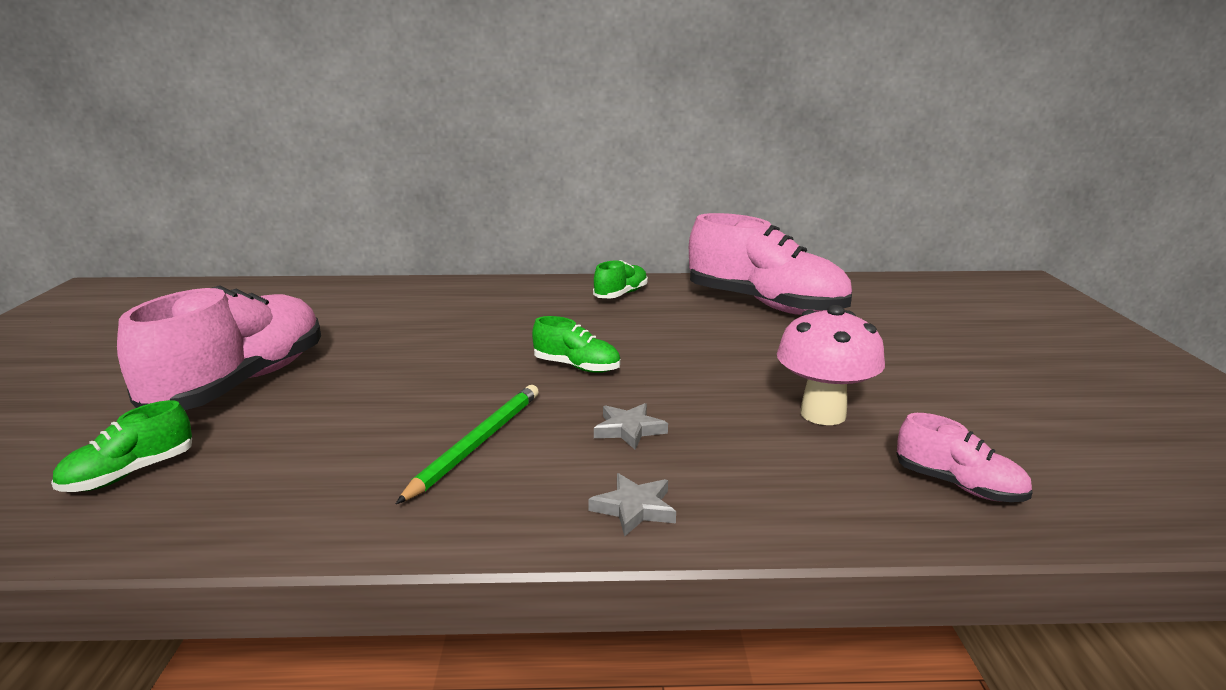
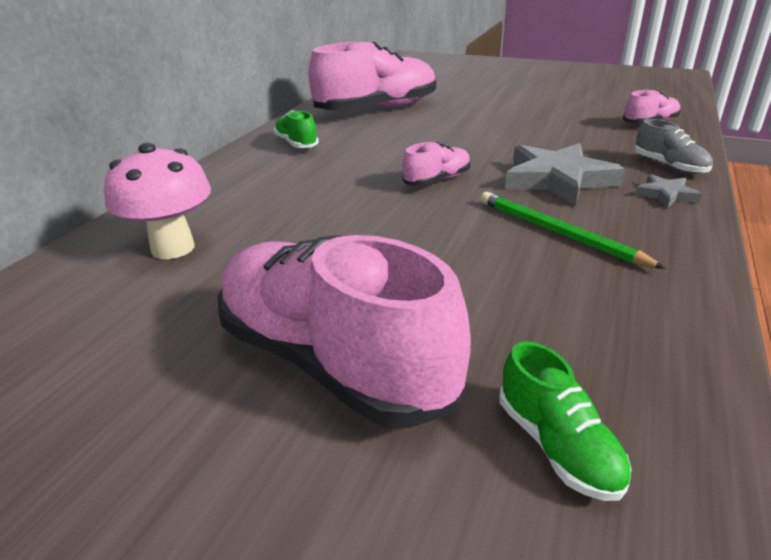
camera: 65 degrees left, 10 degrees up
(577, 367) = (437, 180): green shoe -> pink shoe
(629, 429) = (557, 180): grey star -> grey star, size x2.05
(752, 509) = (669, 166): none -> grey shoe
(823, 414) = (559, 130): pink mushroom -> pink mushroom (173, 248)

